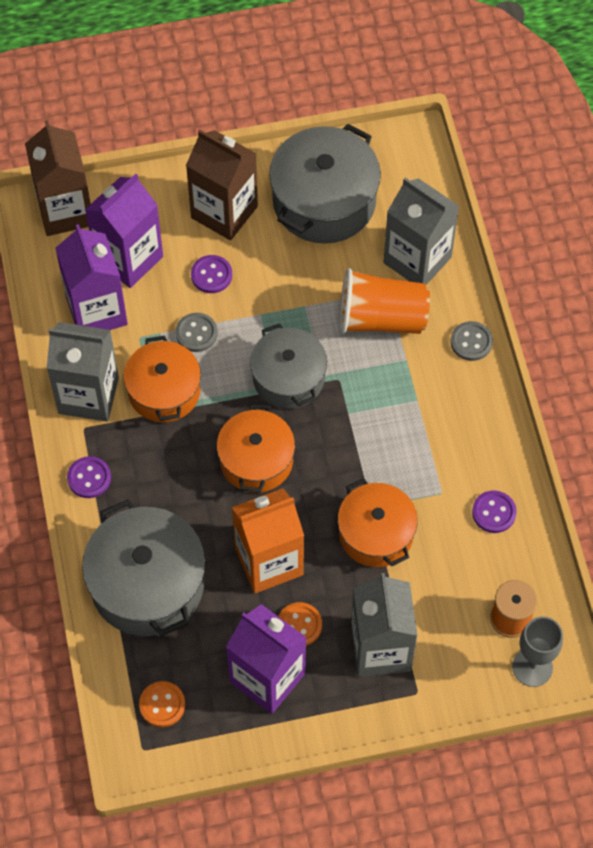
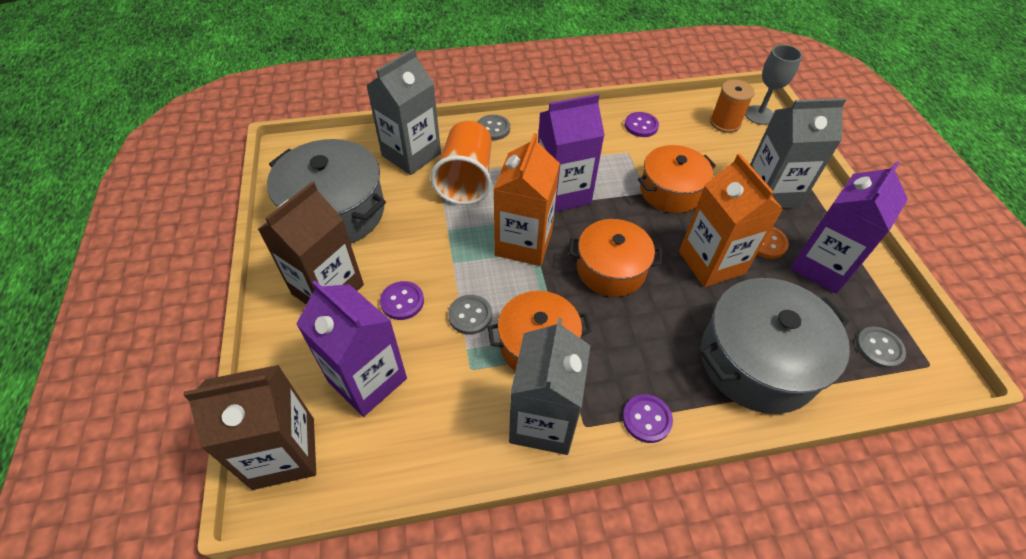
camera: 90 degrees left, 10 degrees down
(97, 311) = (433, 414): purple carton -> purple carton (562, 193)
(162, 705) = (879, 348): orange button -> grey button
(288, 378) = (523, 243): grey pot -> orange carton

